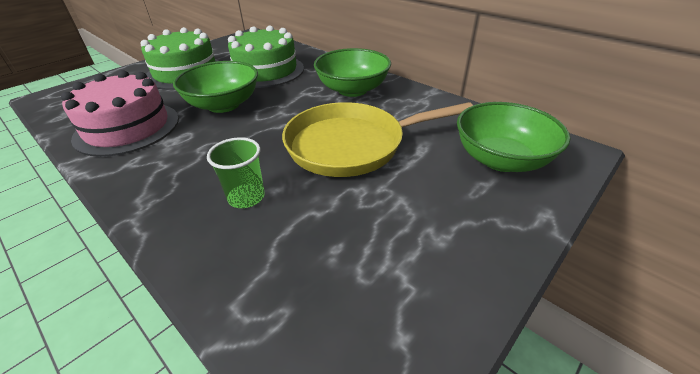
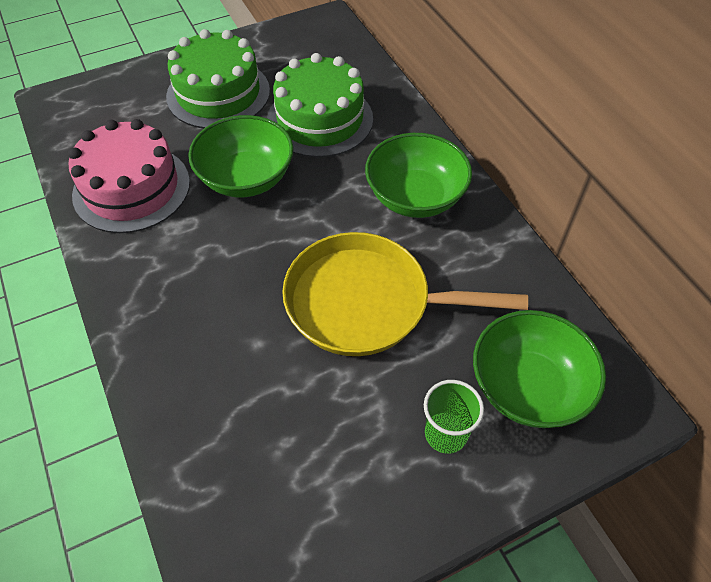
camera: 20 degrees right, 15 degrees up
(246, 197) = (225, 343): green cup -> green cup (445, 434)

